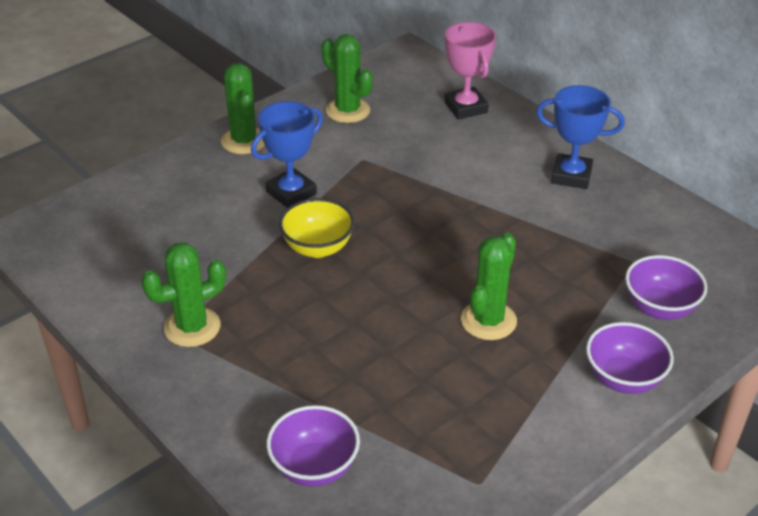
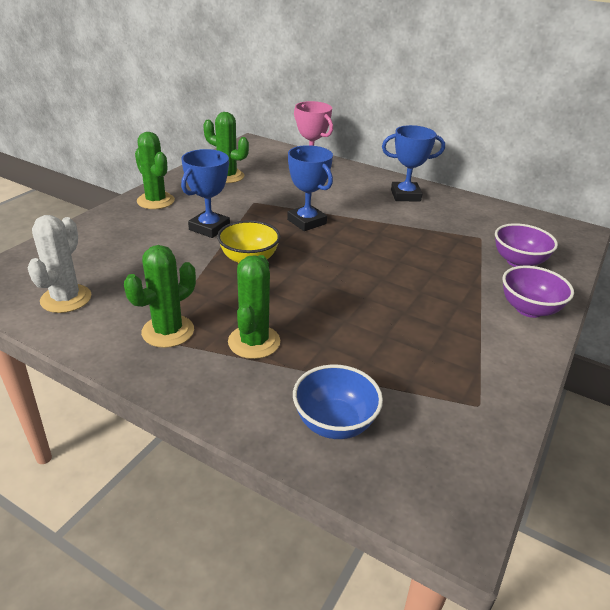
camera: 20 degrees left, 5 degrees down
(104, 267) = (66, 299): none -> white cactus
(314, 467) = (334, 423): purple bowl -> blue bowl
(414, 201) = (306, 222): none -> blue trophy
(488, 321) = (408, 288): green cactus -> green cactus (254, 342)

